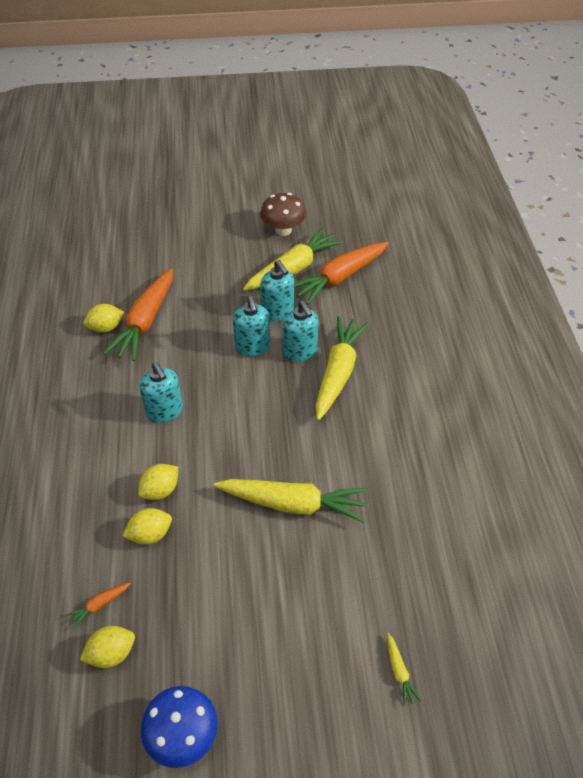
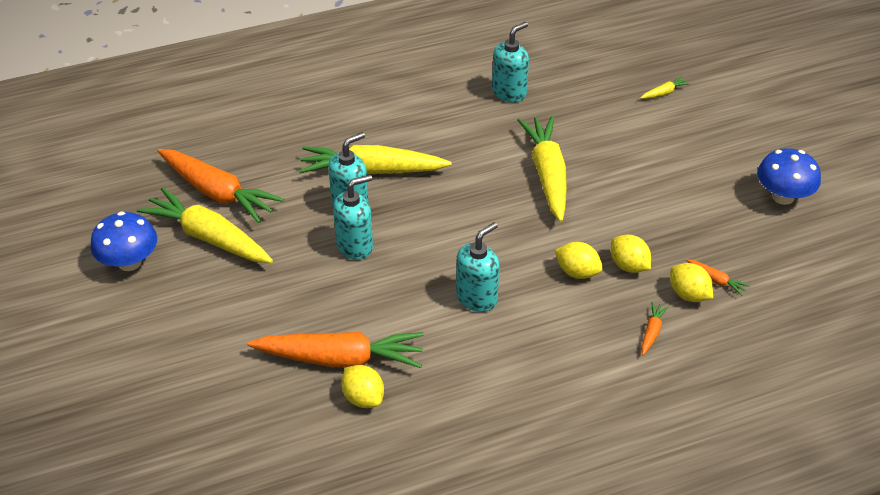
camera: 105 degrees left, 5 degrees down
(69, 526) = (652, 332): none -> orange carrot
(111, 653) = (751, 258): yellow lemon -> yellow lemon (688, 294)
(278, 312) = (290, 236): turquoise soap dispenser -> turquoise soap dispenser (509, 92)
(283, 230) = (129, 262): brown mushroom -> blue mushroom

